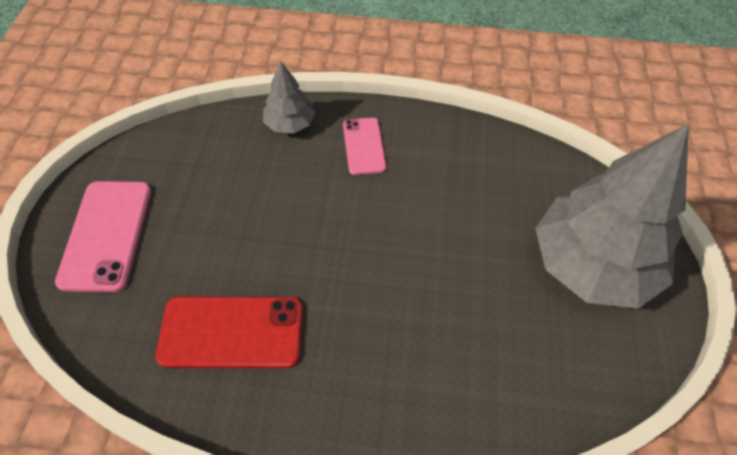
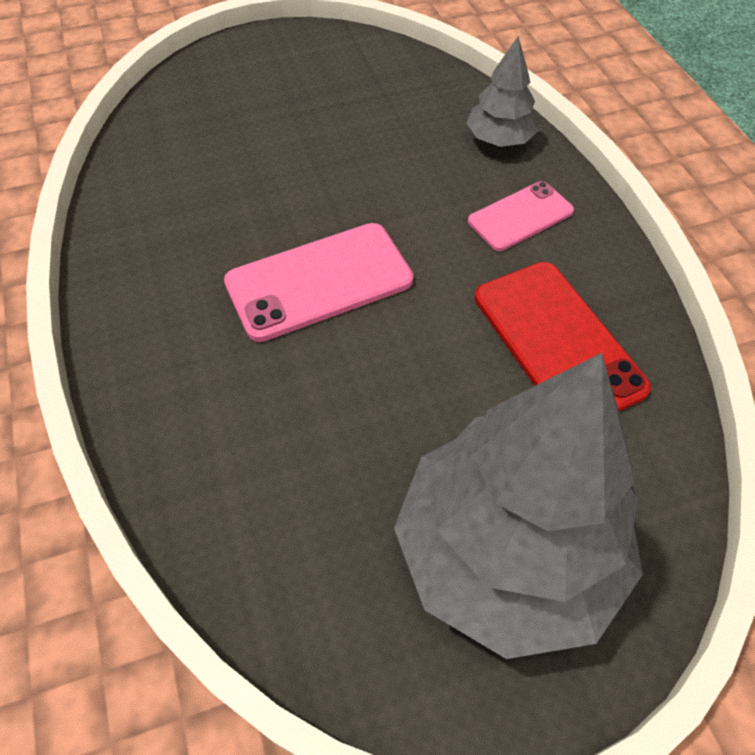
camera: 65 degrees right, 0 degrees up
(106, 235) = (260, 74): pink phone -> pink phone (319, 281)
(232, 332) = (198, 206): red phone -> red phone (557, 342)

